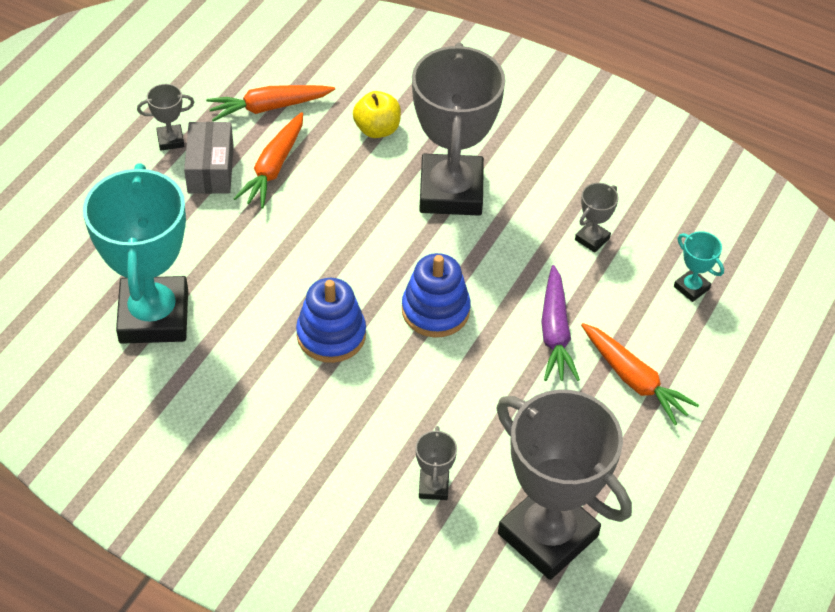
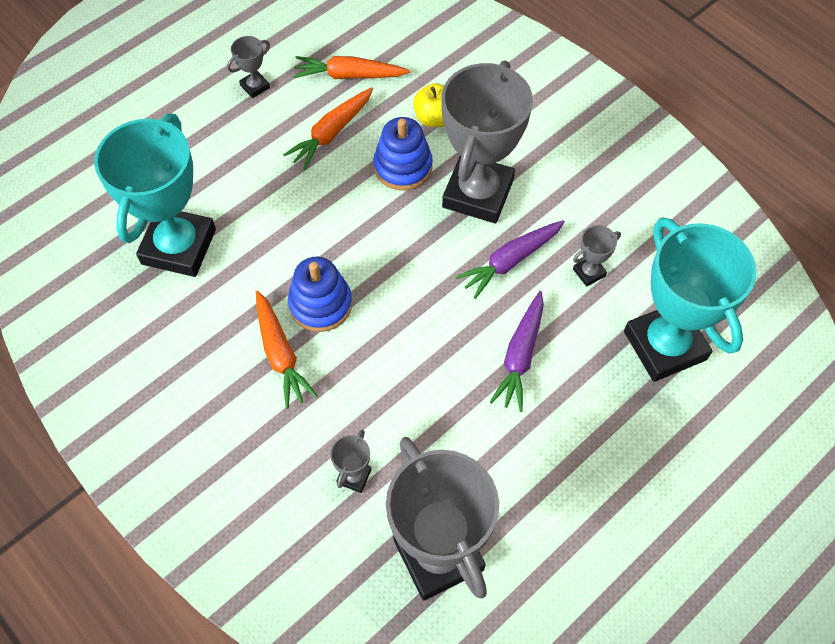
camera: 20 degrees right, 10 degrees up
(170, 140) = (255, 86): grey trophy -> grey trophy turned 45 degrees counterclockwise
(210, 169) = (278, 122): grey box -> none
(435, 310) = (420, 305): blue stacking toy -> blue stacking toy (403, 167)
(510, 247) = (510, 261): none -> purple carrot
(634, 380) = (576, 423): orange carrot -> orange carrot (280, 354)
(691, 288) = (665, 345): turquoise trophy -> turquoise trophy, size x2.47

